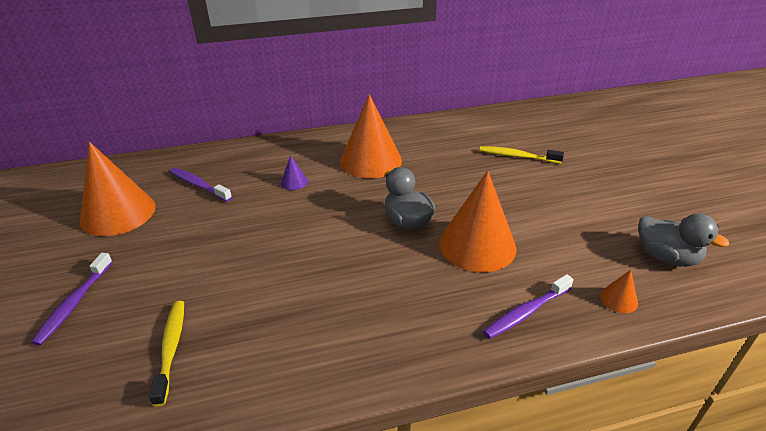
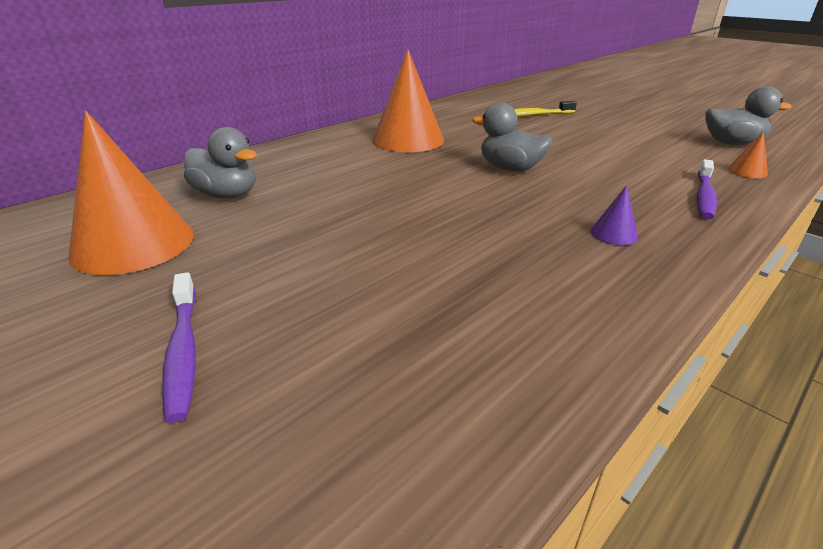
camera: 30 degrees left, 5 degrees down
(171, 348) = (410, 341): yellow toothbrush -> none
(198, 185) = (227, 195): purple toothbrush -> grey duck
(294, 182) = (348, 168): purple cone -> purple cone (614, 234)
(477, 245) = (595, 168): orange cone -> none

